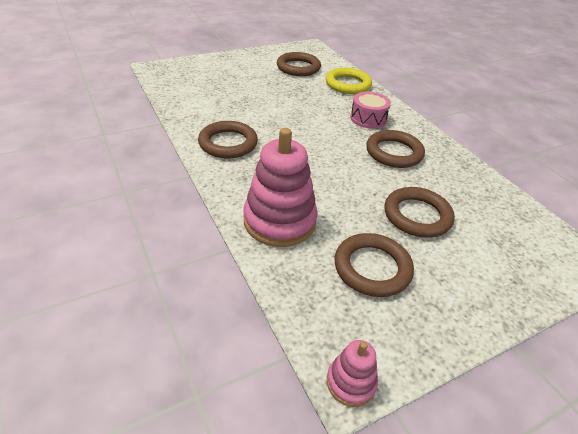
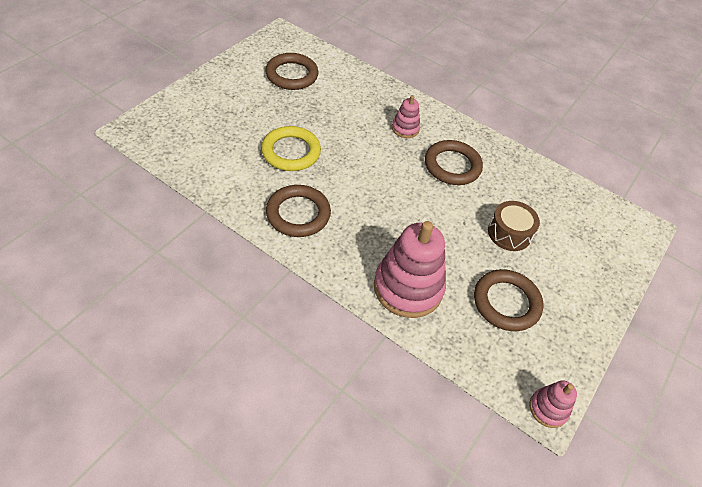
camera: 30 degrees left, 10 degrees up
(348, 84) = (357, 85): yellow ring -> yellow ring (291, 152)
(368, 118) = (405, 128): pink drum -> pink stacking toy
(417, 216) = (509, 233): brown ring -> brown drum

